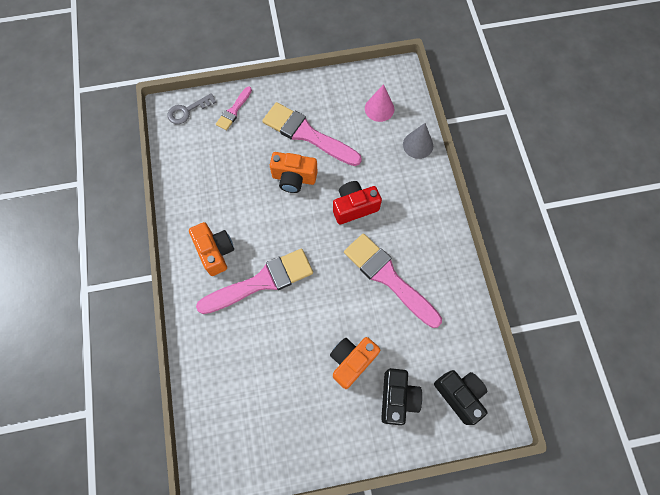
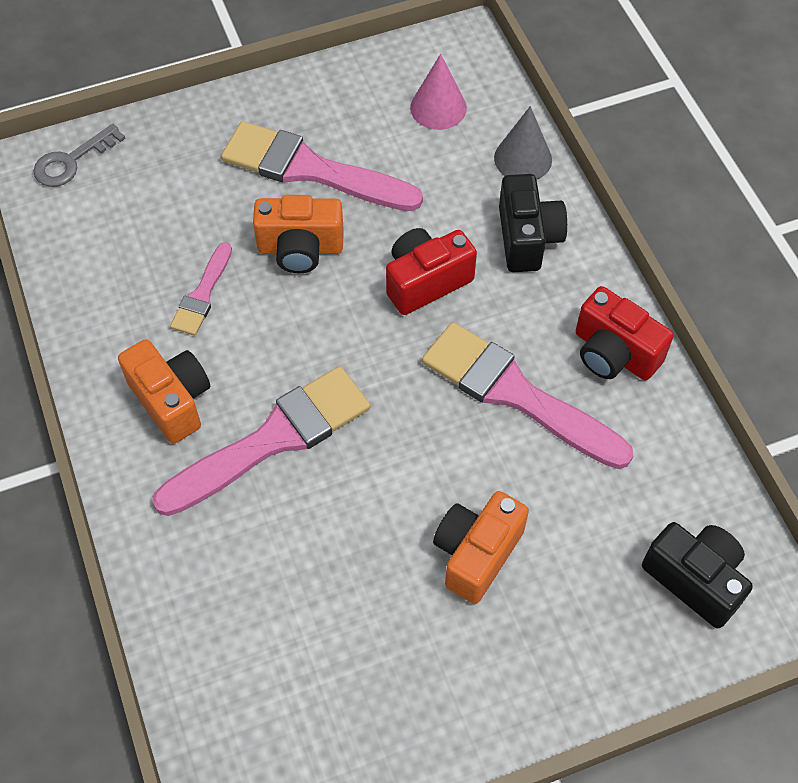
camera: 10 degrees left, 10 degrees down
(233, 111) = (162, 148): pink brush -> pink brush (202, 294)
(397, 398) = (578, 604): black camera -> black camera (527, 238)
(443, 263) = (614, 353): none -> red camera

